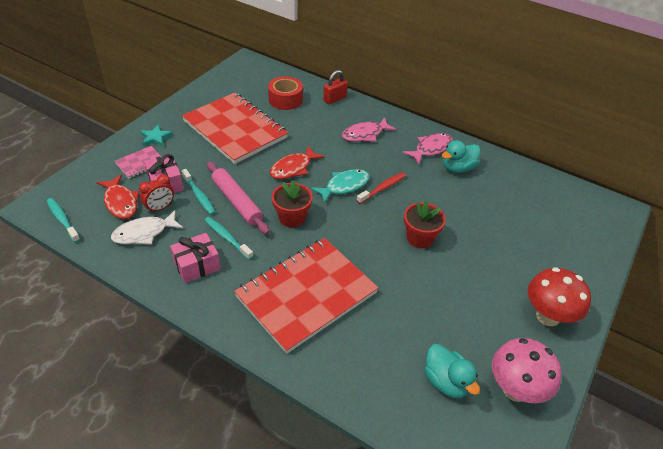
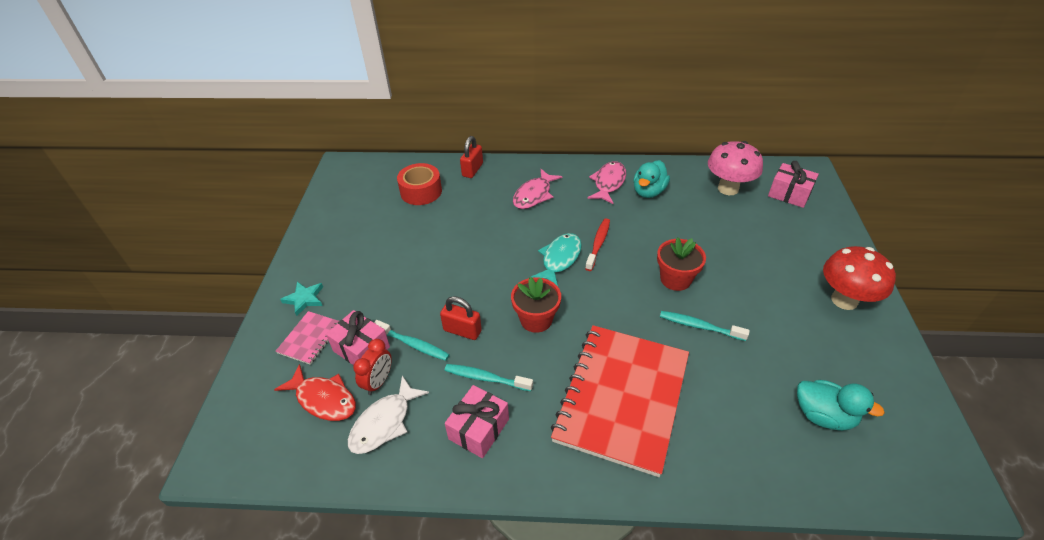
camera: 25 degrees left, 0 degrees up
(62, 220) = (263, 460): turquoise toothbrush -> turquoise toothbrush (699, 326)
(235, 129) = (392, 248): red notebook -> none
(237, 202) = (462, 330): pink rolling pin -> red padlock
(293, 168) = (491, 264): red fish -> none
(515, 389) = (882, 388): pink mushroom -> pink mushroom (728, 188)
(580, 219) = (789, 194): none -> pink gift

